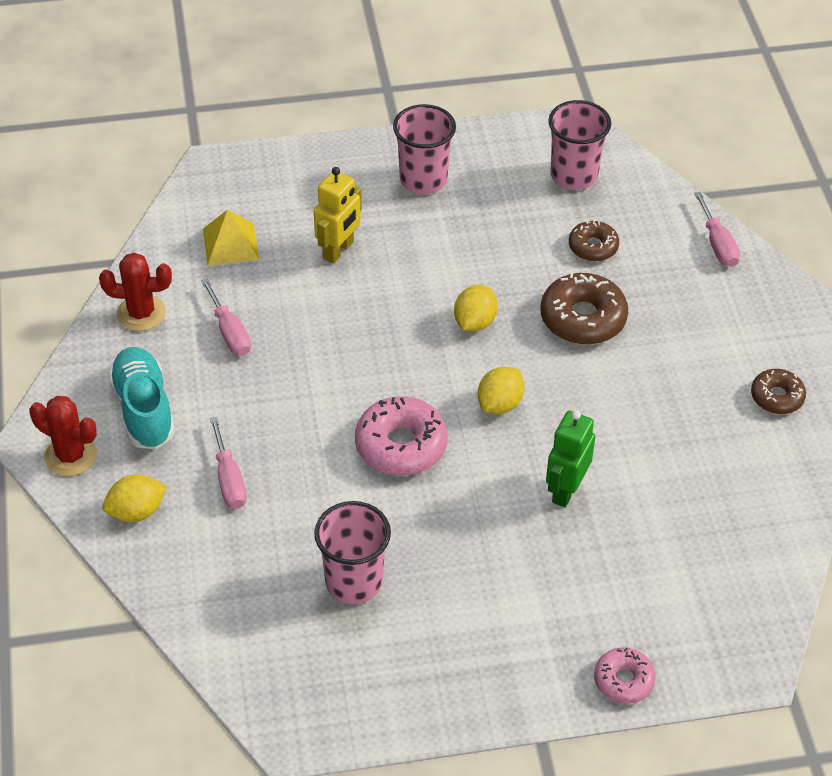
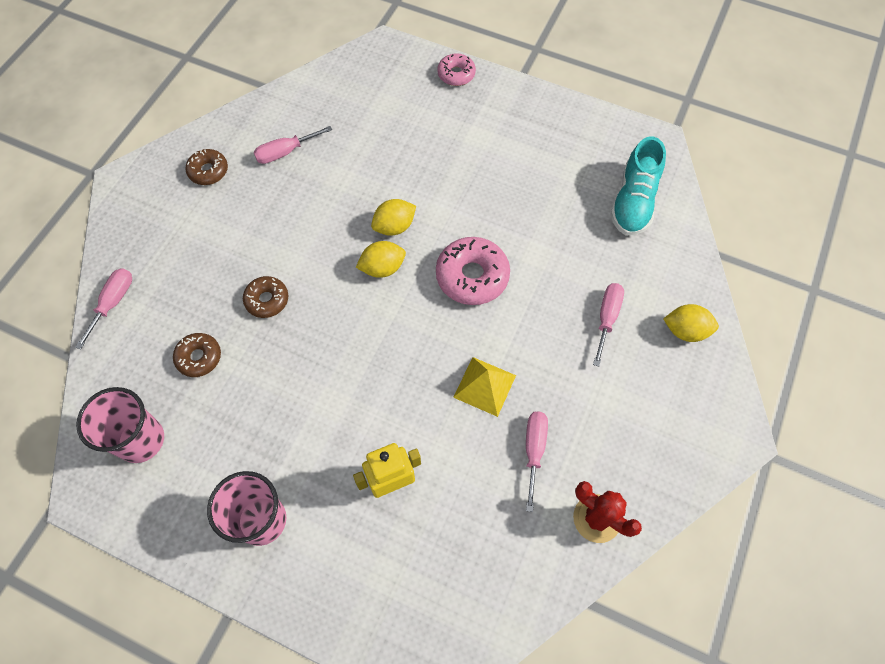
camera: 145 degrees left, 15 degrees up
(70, 456) = (715, 406): red cactus -> none
(144, 409) = (640, 415): turquoise shoe -> turquoise shoe (633, 202)
(230, 243) = (477, 552): yellow pyramid -> yellow pyramid (484, 386)
(354, 582) = (567, 203): pink cup -> none
(474, 322) = (344, 344): yellow lemon -> yellow lemon (394, 226)
(565, 490) = (393, 187): green robot -> none
(583, 318) = (267, 300): brown donut -> brown donut, size x0.60
(721, 462) = (285, 152): none -> pink screwdriver

